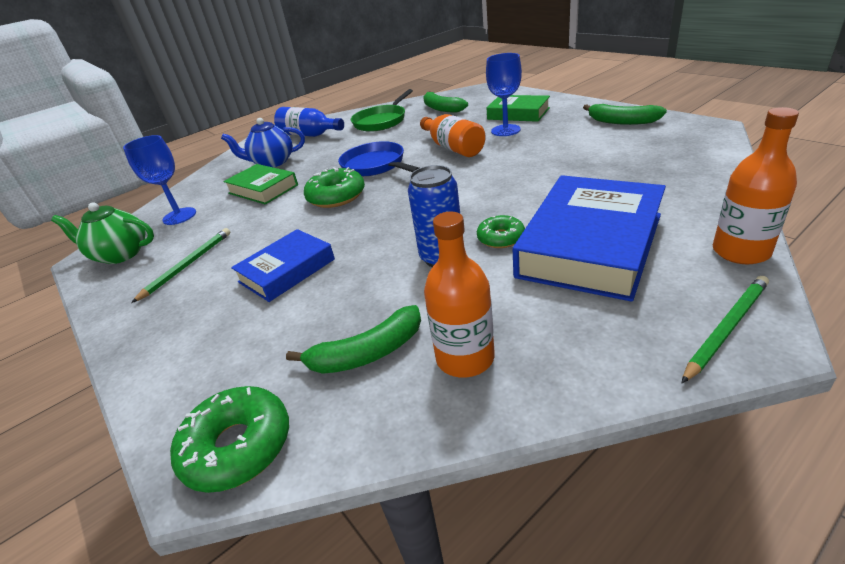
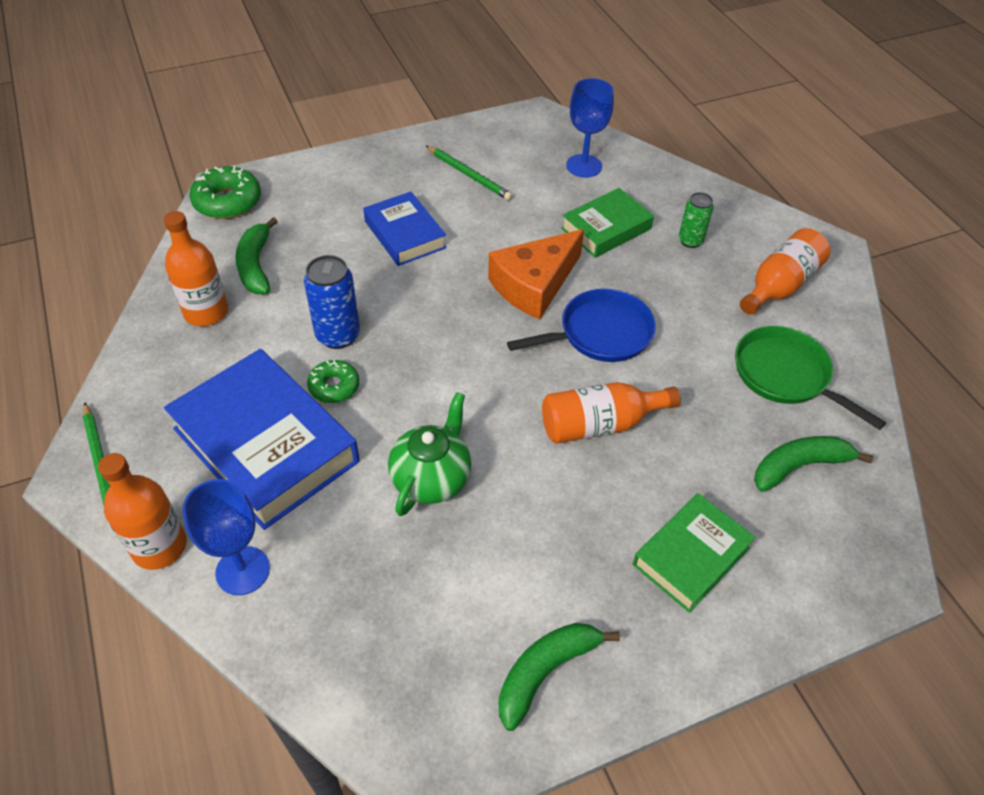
camera: 100 degrees right, 15 degrees up
(120, 254) = (527, 133): green teapot -> green teapot (432, 478)
(272, 162) = (690, 241): blue teapot -> green can
(309, 135) = (779, 286): blue bottle -> orange bottle
(336, 196) = (534, 285): green donut -> orange cheese
(505, 130) = (623, 507): blue goblet -> blue goblet (242, 570)

